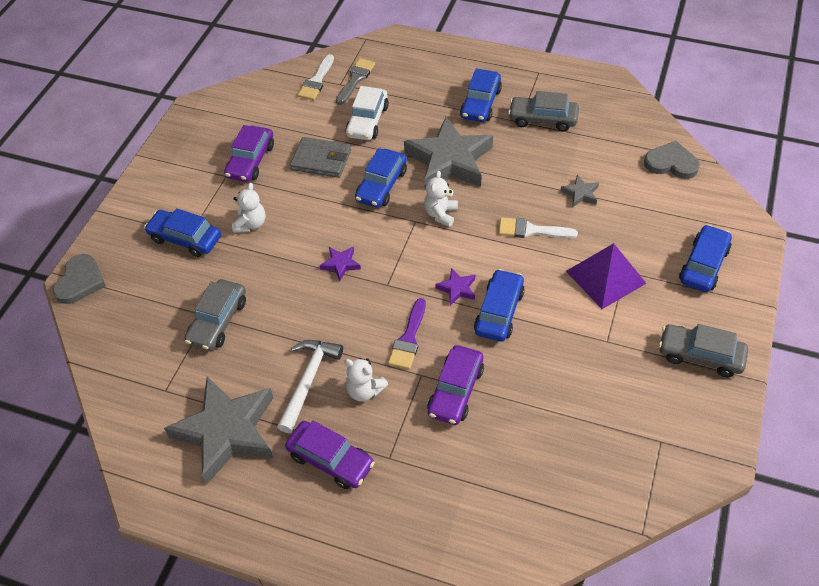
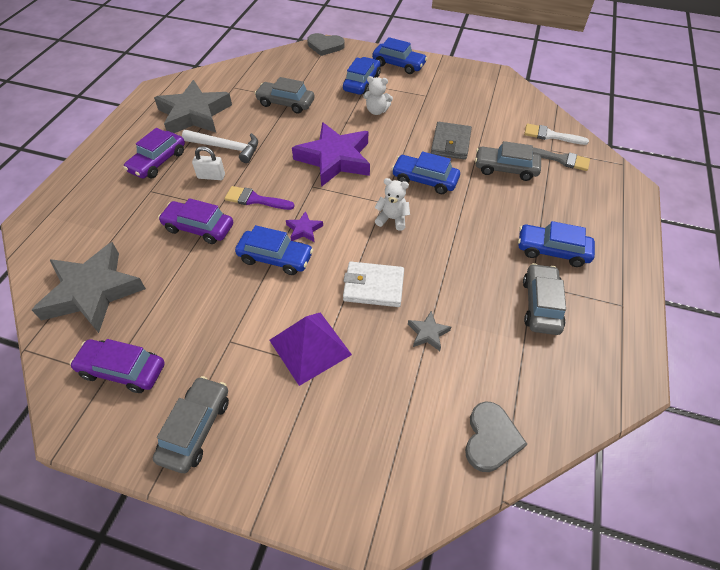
camera: 85 degrees right, 0 degrees up
(251, 161) = (444, 106): purple car -> purple car (123, 370)
(341, 264) = (335, 159): purple star -> purple star, size x2.40
(365, 390) = (211, 176): white teddy bear -> white padlock
(367, 121) = (505, 169): white car -> grey car
(449, 160) = (463, 225): grey star -> grey star (93, 292)
(531, 230) = (373, 286): white brush -> white wallet
(703, 265) = (321, 452): blue car -> blue car (398, 65)

